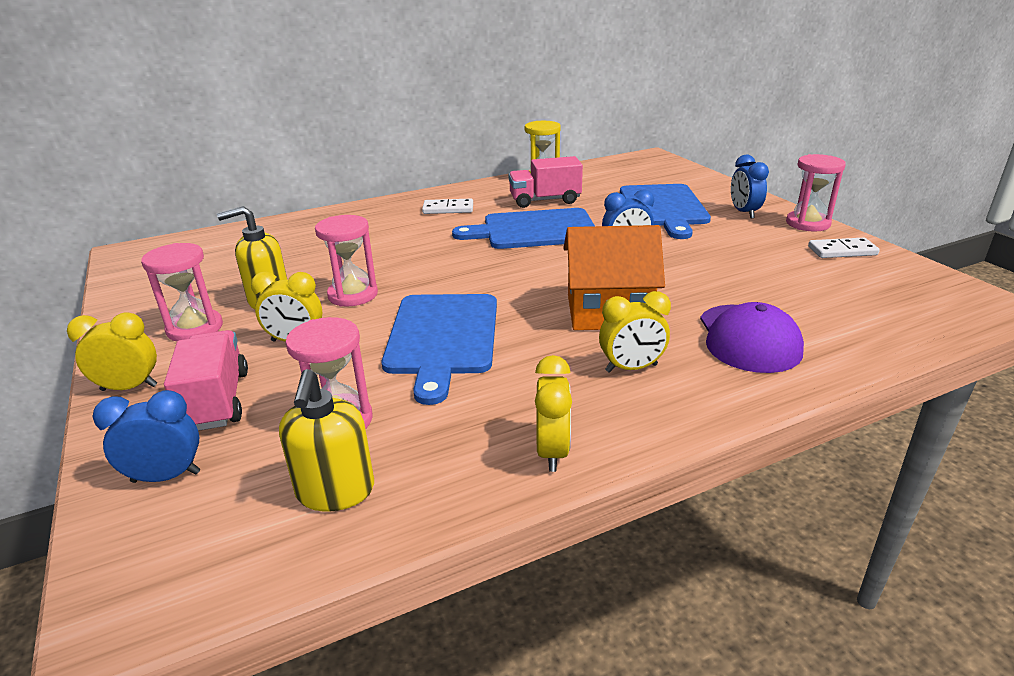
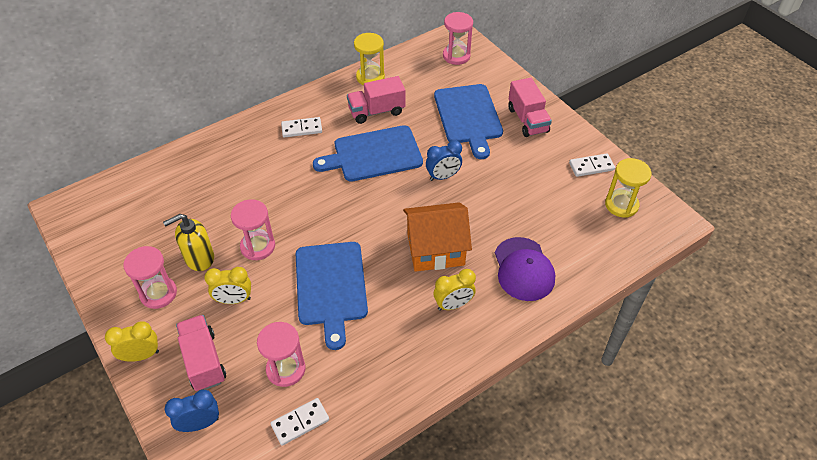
camera: 10 degrees left, 20 degrees up
(335, 491) = (300, 422): yellow soap dispenser -> white domino
(552, 452) = (413, 379): yellow clock -> none
(744, 213) = (527, 120): blue clock -> pink truck
(807, 223) = (572, 132): pink hourglass -> pink hourglass (456, 56)
(898, 285) = (621, 205): none -> yellow hourglass

